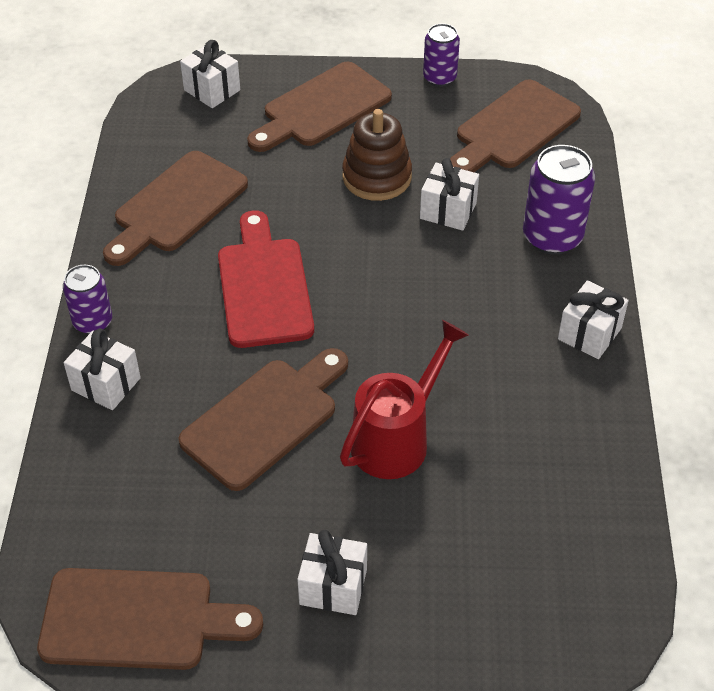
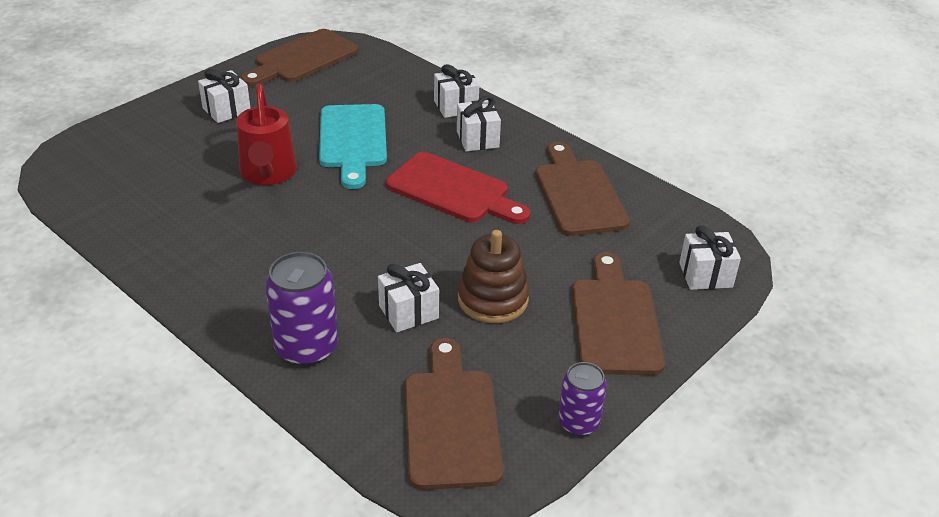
camera: 130 degrees right, 10 degrees down
(93, 322) = (510, 121): purple can -> none
(265, 419) = (352, 141): brown cutting board -> turquoise cutting board
(589, 334) = (205, 299): white gift -> white gift (477, 139)

